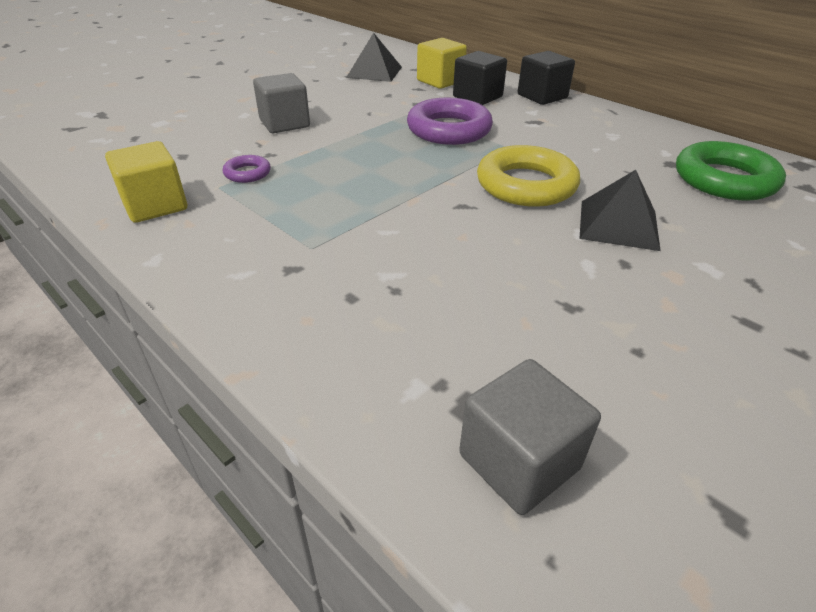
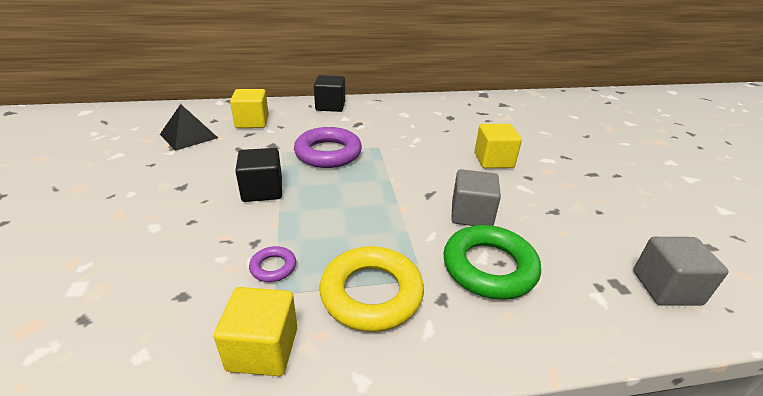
camera: 55 degrees left, 5 degrees down
(284, 123) = (210, 213): grey cube -> grey cube (471, 214)
(477, 97) = (298, 123): black cube -> black cube (262, 190)
(526, 185) = (428, 164): yellow ring -> yellow ring (371, 293)
(618, 224) = (493, 160): black pyramid -> yellow cube
(724, 180) = (479, 115): green ring -> green ring (489, 267)

